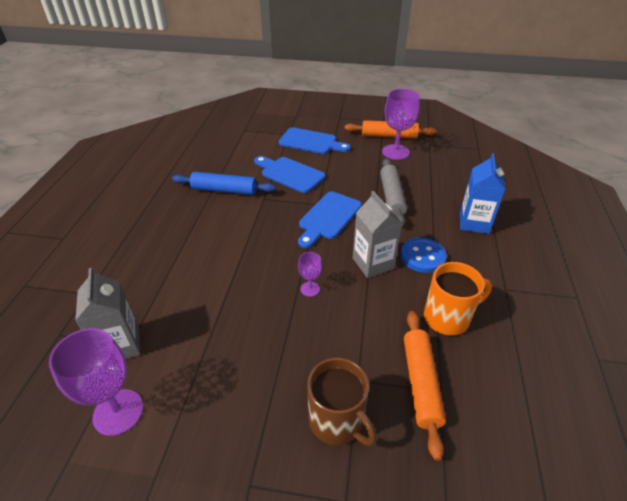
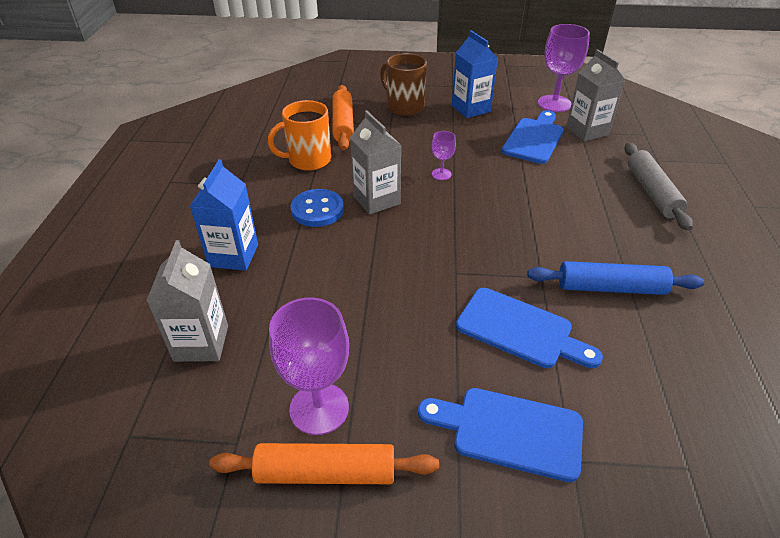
camera: 175 degrees right, 0 degrees up
(242, 408) = (471, 109): none -> blue carton
(328, 217) = (436, 251): blue cutting board -> blue cutting board (534, 138)
(391, 197) = (343, 292): grey rolling pin -> grey rolling pin (652, 192)
(466, 177) = (201, 343): none -> grey carton

